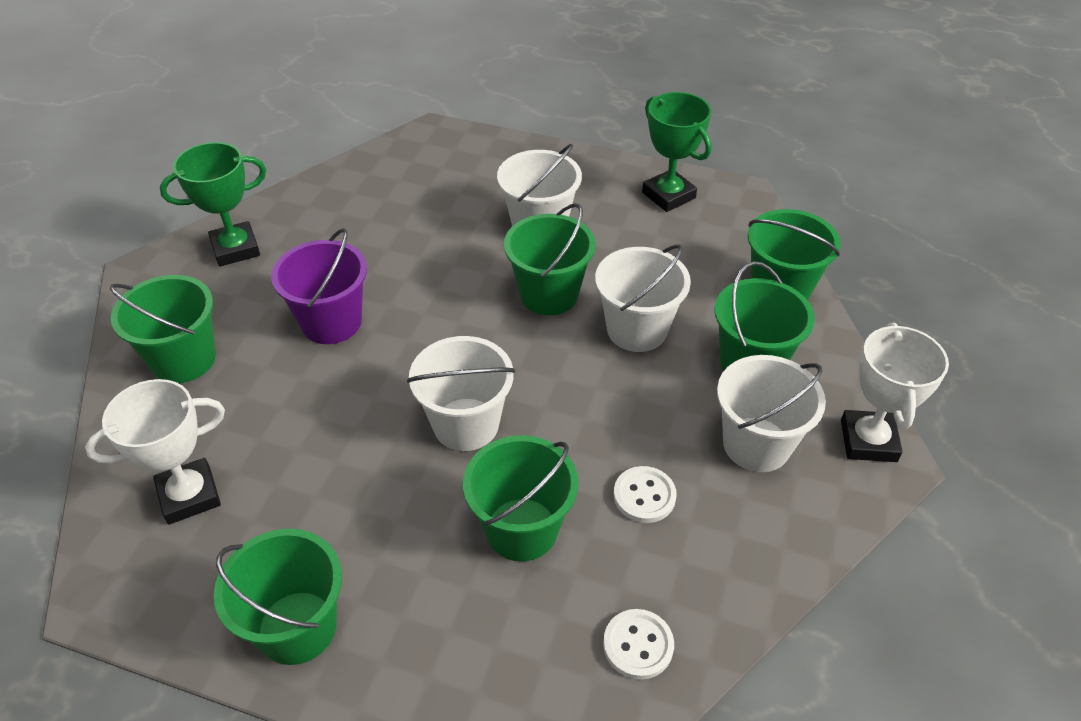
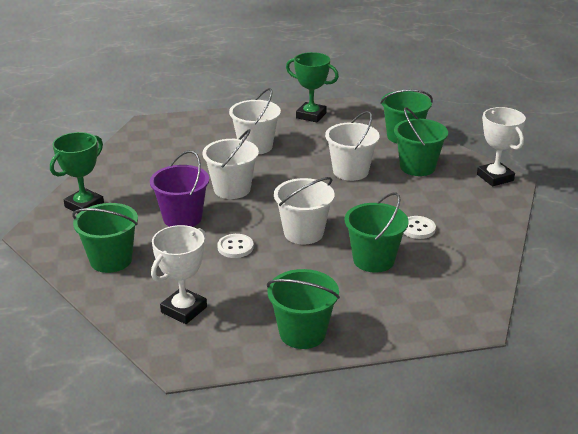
camera: 30 degrees left, 15 degrees down
(549, 294) = (291, 171): green bucket -> none
(638, 645) = (467, 278): white button -> white button (235, 247)
(756, 444) = (449, 194): white bucket -> white bucket (232, 189)

